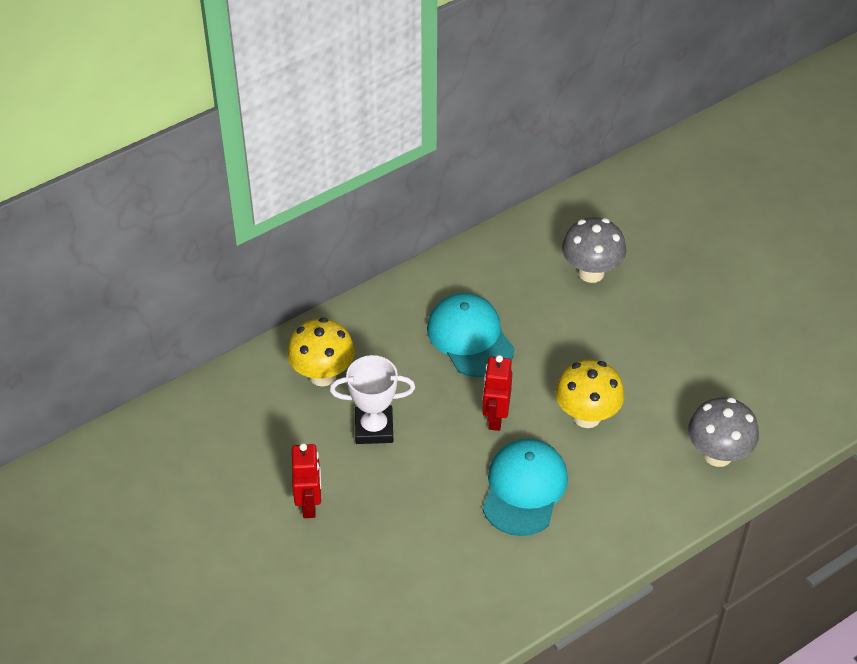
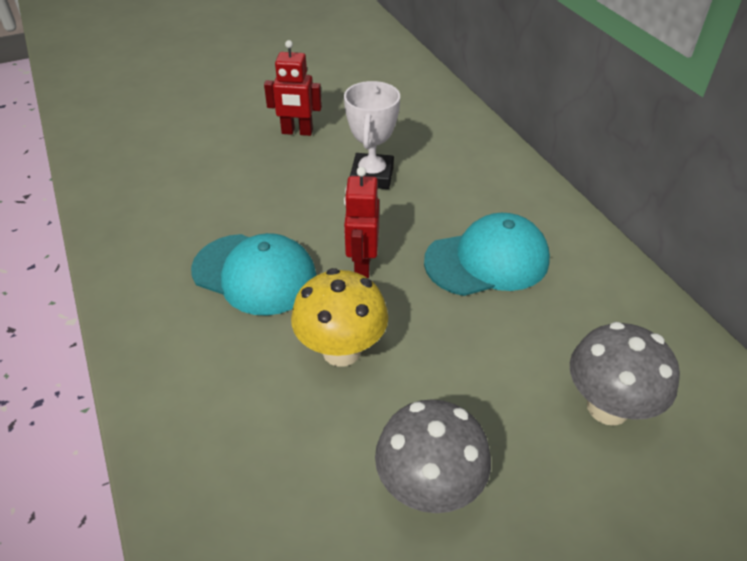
camera: 100 degrees right, 5 degrees down
(322, 375) = (447, 151): yellow mushroom -> none
(495, 418) = (362, 265): red robot -> red robot turned 105 degrees counterclockwise
(718, 454) = (226, 499): grey mushroom -> grey mushroom (429, 488)

